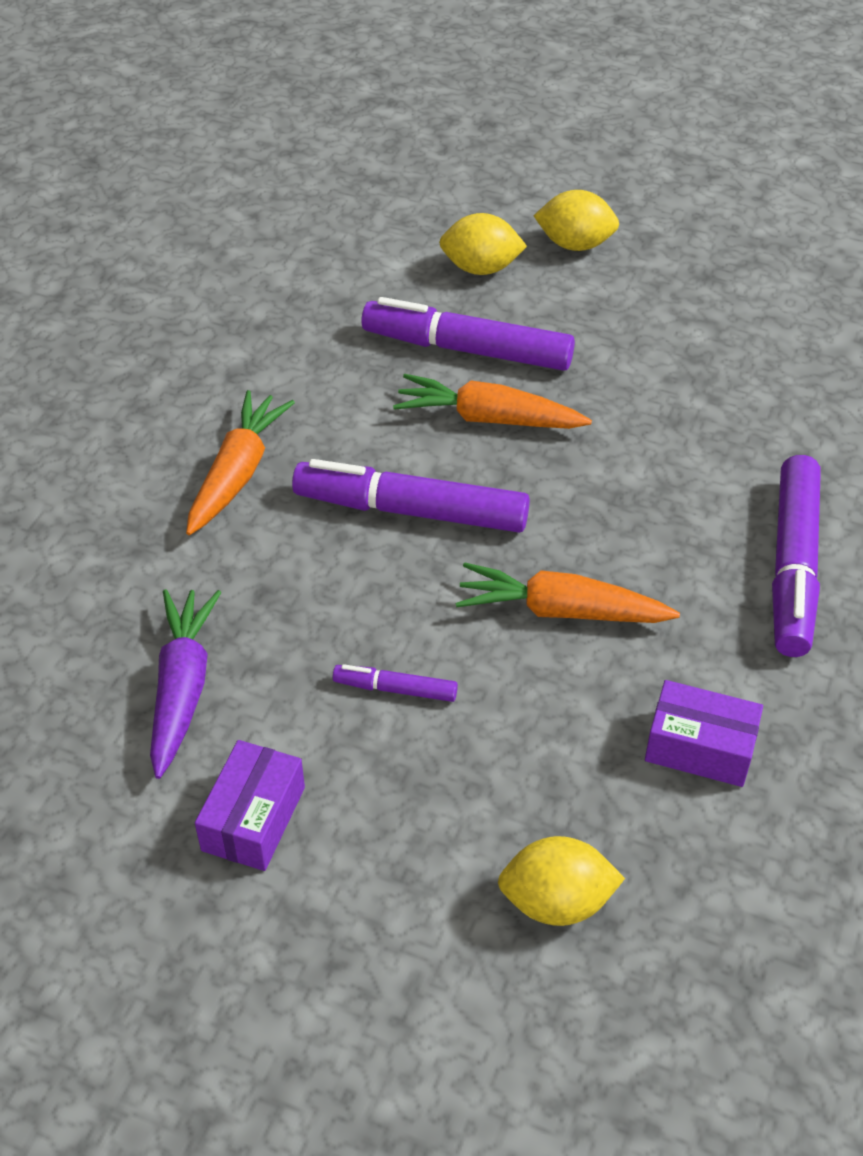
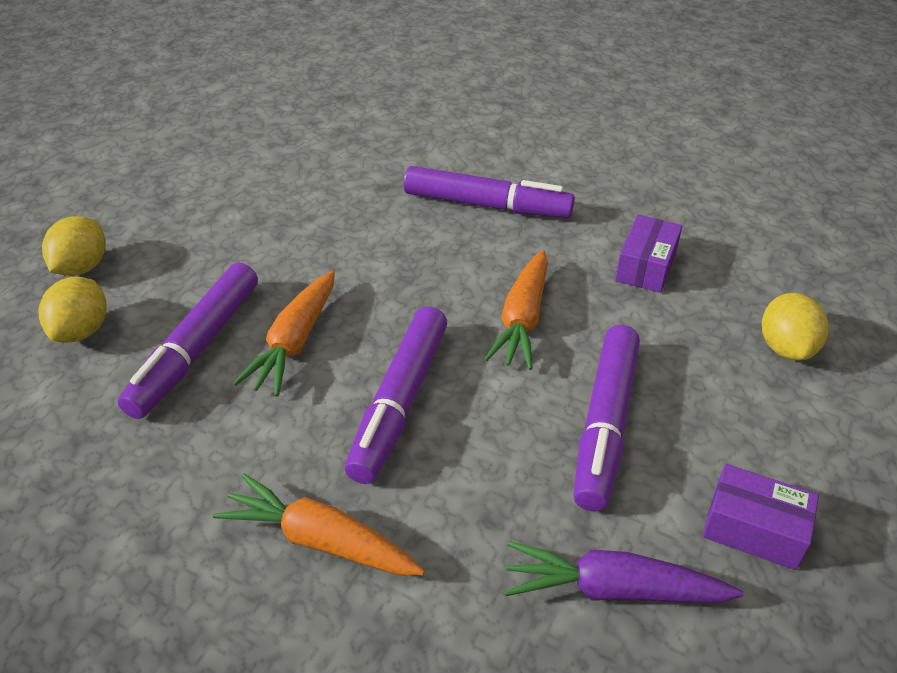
camera: 85 degrees left, 5 degrees down
(395, 689) = (605, 424): purple marker -> purple marker, size x2.09

